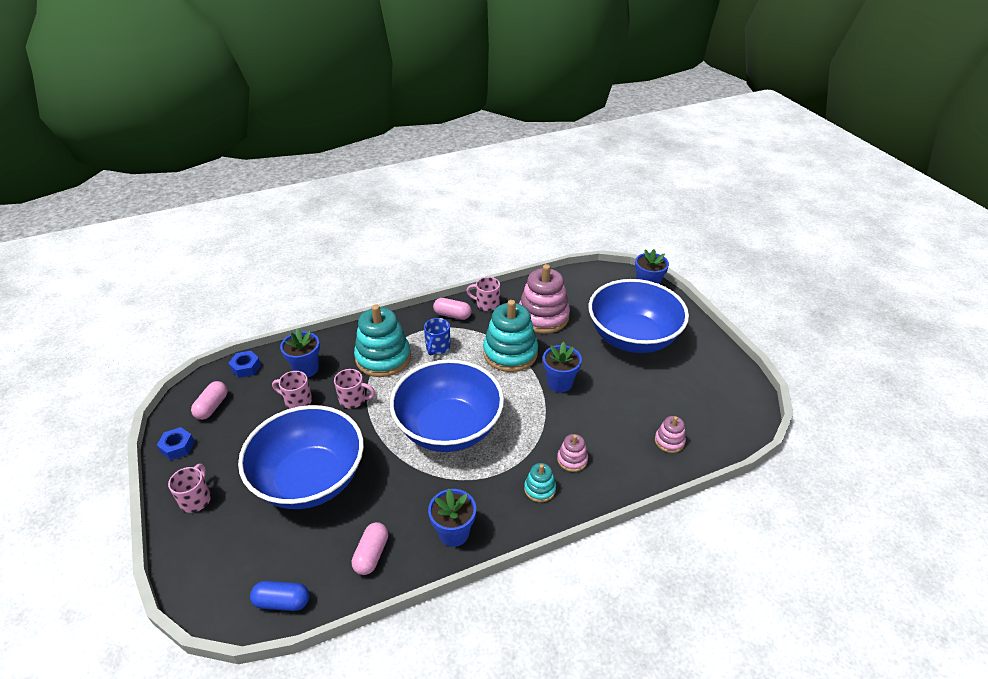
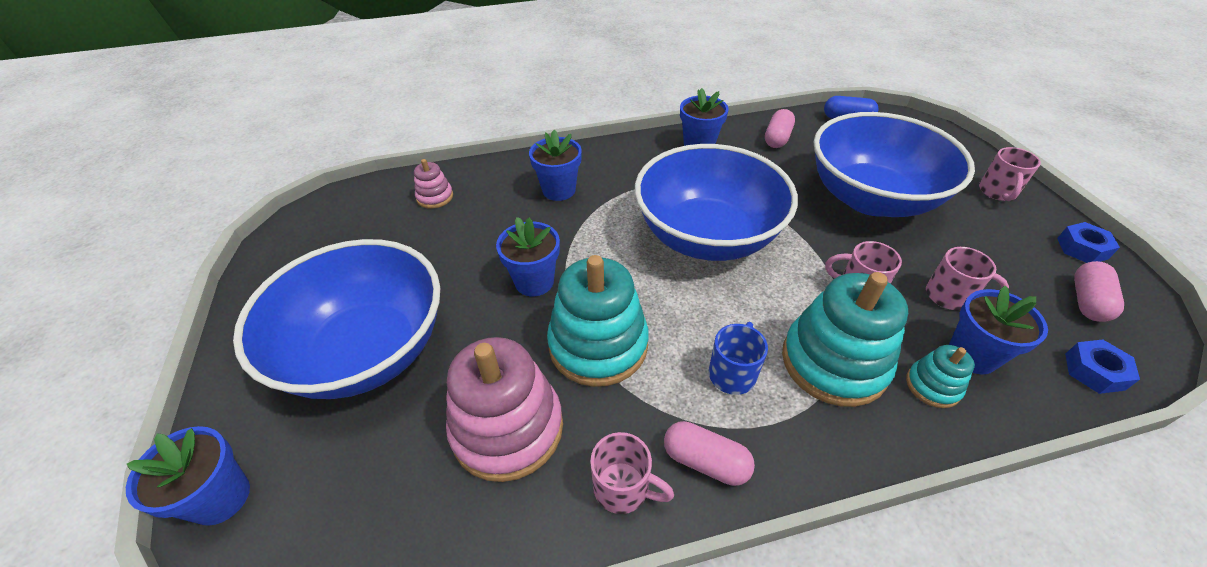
camera: 170 degrees left, 5 degrees up
(539, 489) = (605, 169): turquoise stacking toy -> turquoise stacking toy (932, 386)
(572, 459) = (559, 190): pink stacking toy -> blue flower pot

